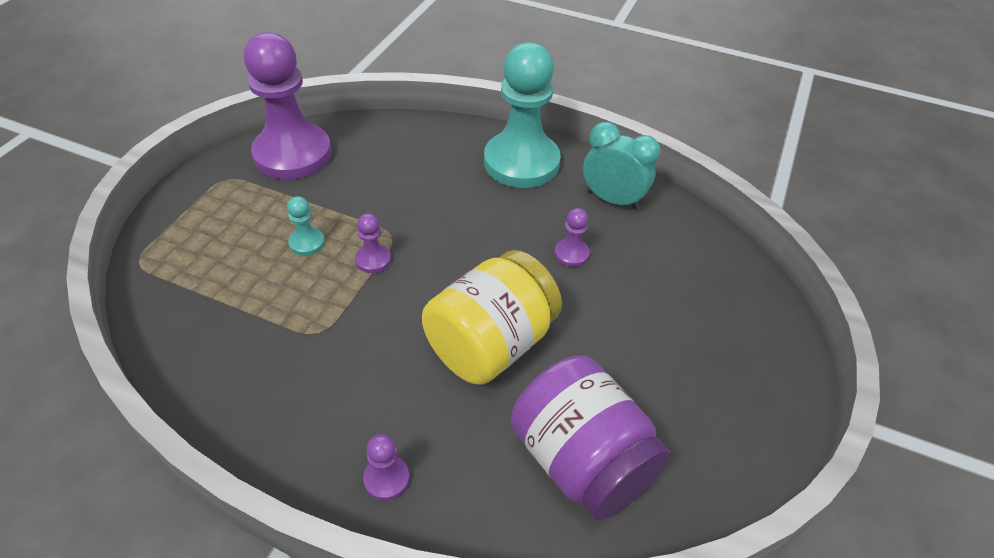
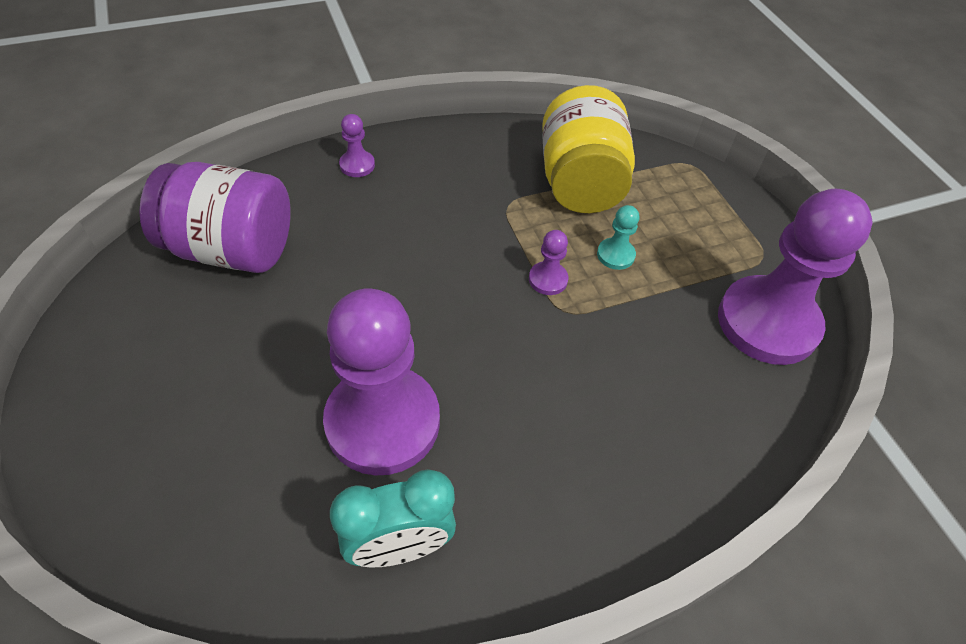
camera: 135 degrees right, 5 degrees up
(491, 344) = (374, 281): yellow jar -> yellow jar (580, 182)
(521, 162) = (561, 515): turquoise pawn -> none
(571, 254) = (383, 422): purple pawn -> purple pawn, size x2.47

